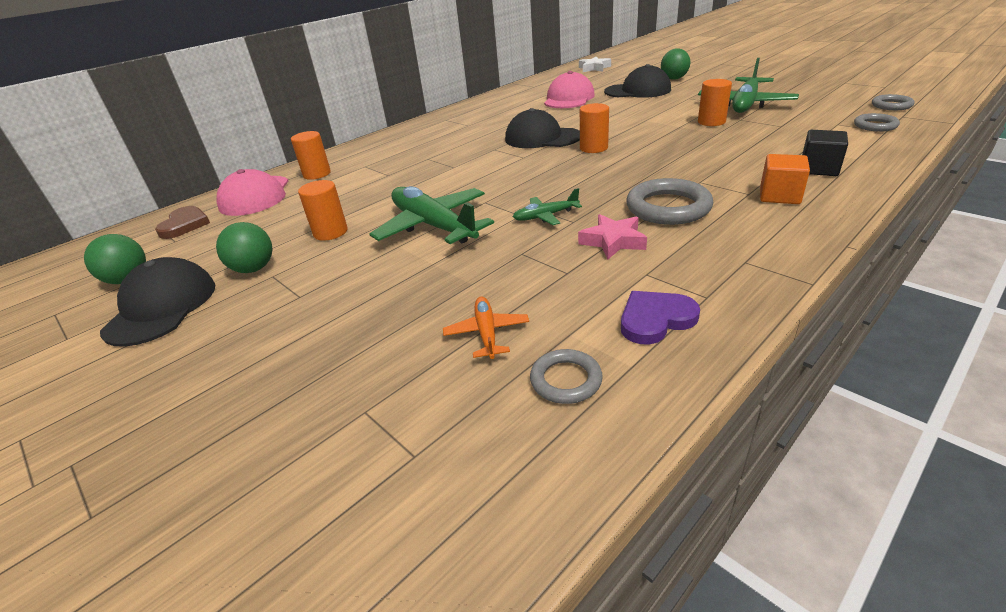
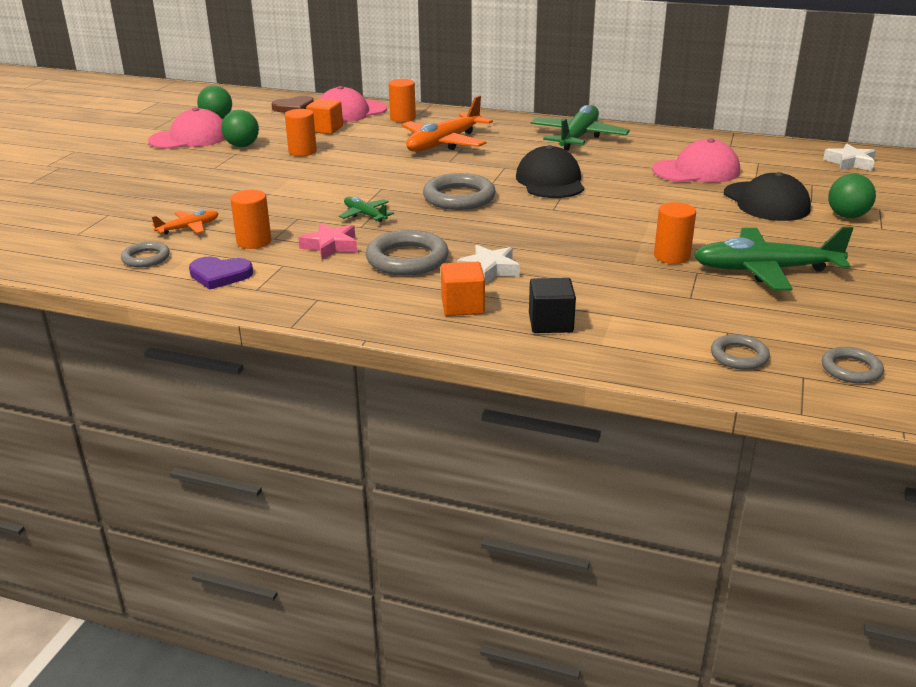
camera: 60 degrees right, 5 degrees down
(161, 307) = (190, 138): black cap -> pink cap
(283, 213) = (325, 129): none -> orange cube
(408, 164) = (444, 143): none -> orange plane
(434, 226) = (328, 180): green plane -> green plane (578, 138)
(543, 172) = (459, 197): none -> grey ring
(593, 148) = (537, 208): orange cylinder -> orange cylinder (254, 242)
(655, 319) = (220, 275): purple heart -> purple heart turned 150 degrees clockwise
(707, 178) = (489, 269): none -> white star

